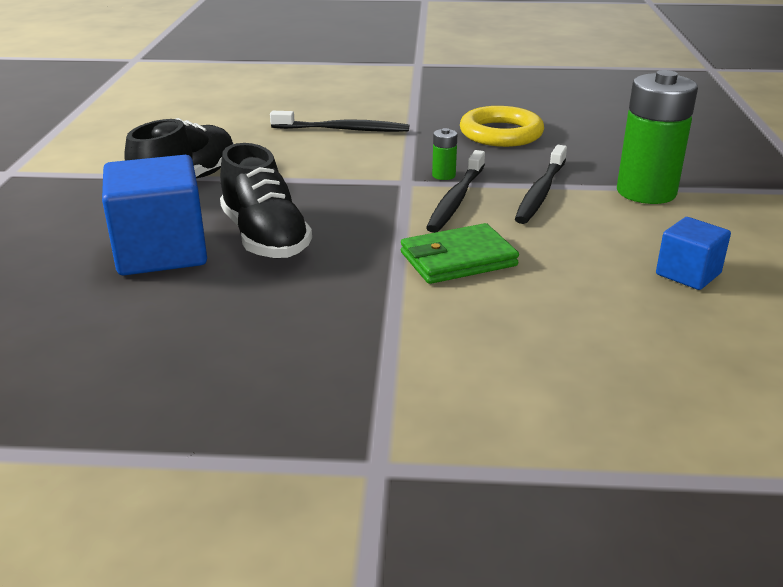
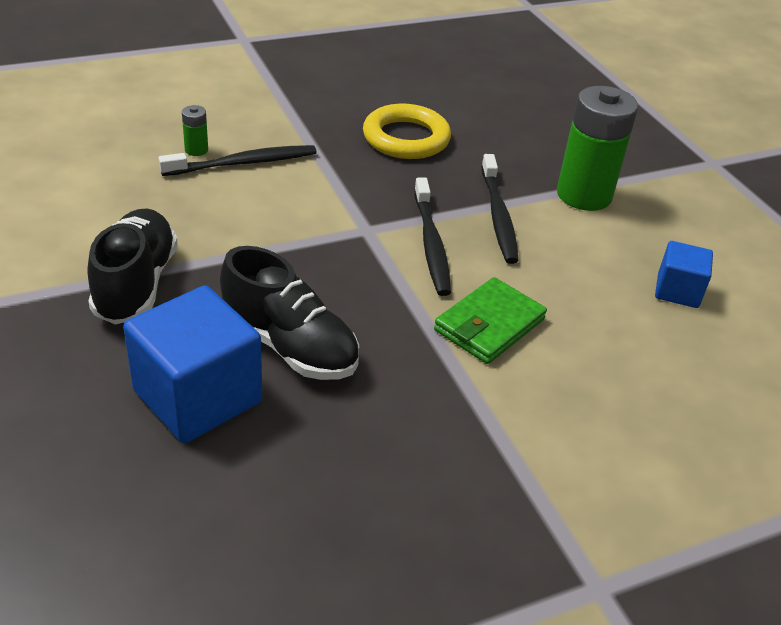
camera: 30 degrees left, 10 degrees up
(443, 175) = (395, 212): green battery -> green battery (196, 150)

